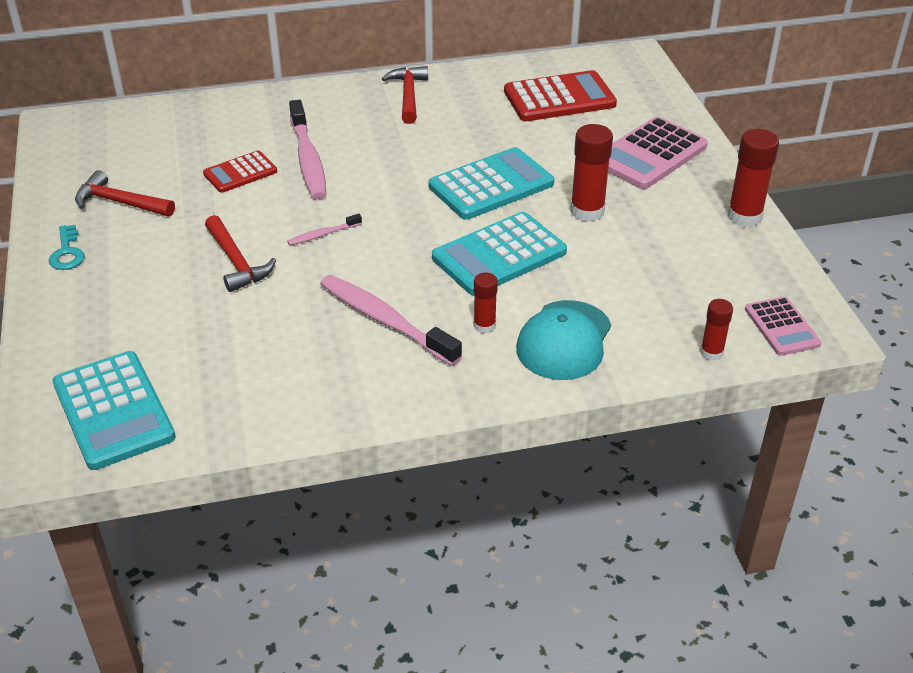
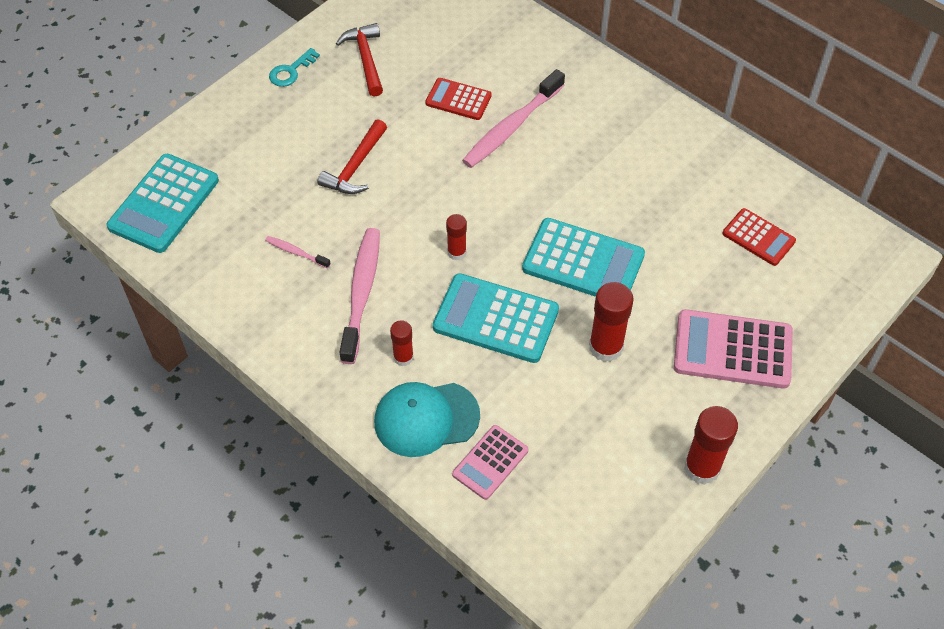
camera: 55 degrees right, 15 degrees up
(323, 234) = (428, 195): pink toothbrush -> pink toothbrush (296, 252)
(408, 95) = (658, 133): red hammer -> none
(559, 98) = (758, 237): red calculator -> red calculator, size x0.59
(711, 352) = (490, 528): red glue stick -> red glue stick (456, 252)
(782, 327) = (564, 566): pink calculator -> pink calculator (490, 462)

